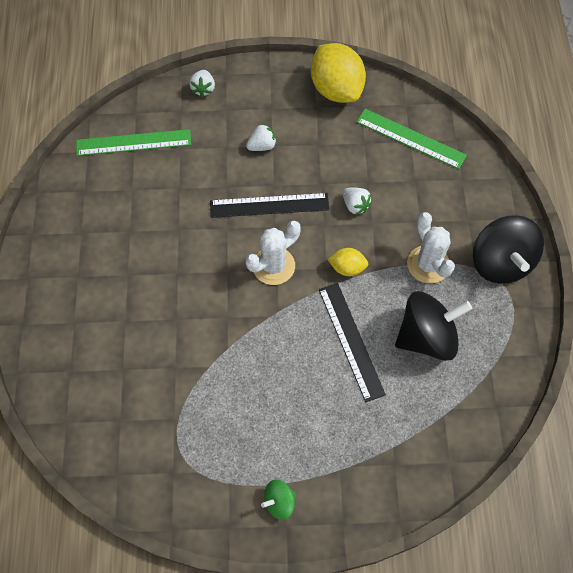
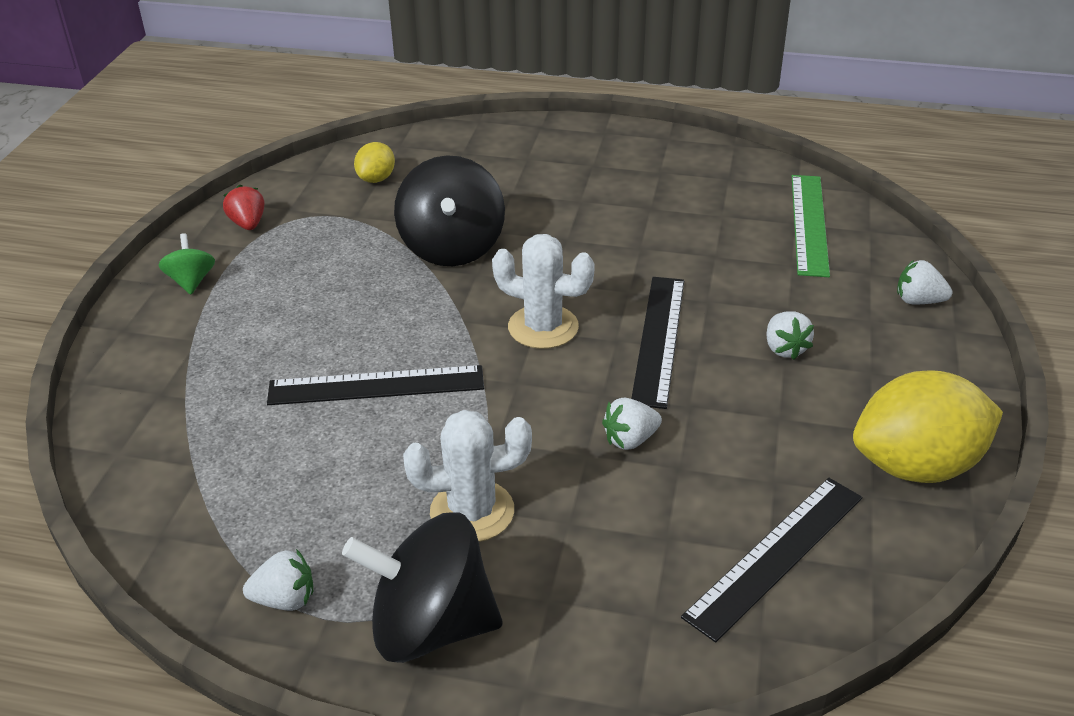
camera: 105 degrees right, 25 degrees down
(199, 495) = (248, 224): none -> red strawberry
(273, 266) = (543, 327): white cactus -> white cactus turned 45 degrees counterclockwise
(347, 268) = (507, 406): yellow lemon -> yellow lemon (376, 179)
(410, 138) = (775, 555): green ruler -> black ruler
(427, 337) = (334, 476): black spinning top -> black spinning top (452, 248)
(510, 329) = (285, 599): none -> white strawberry

